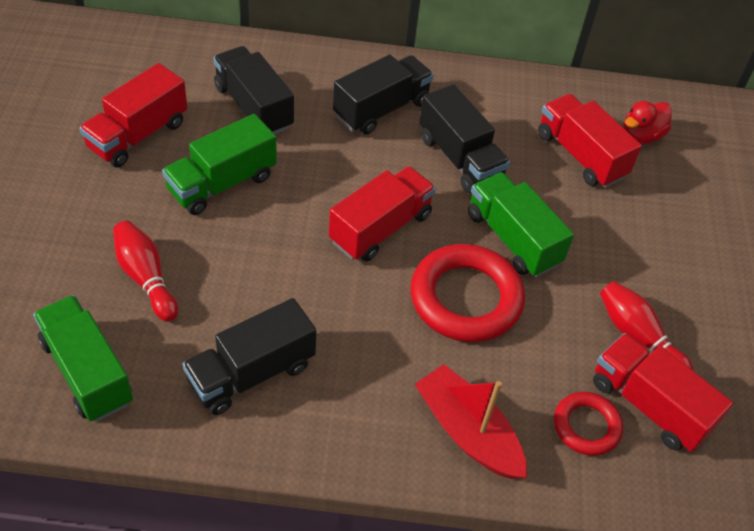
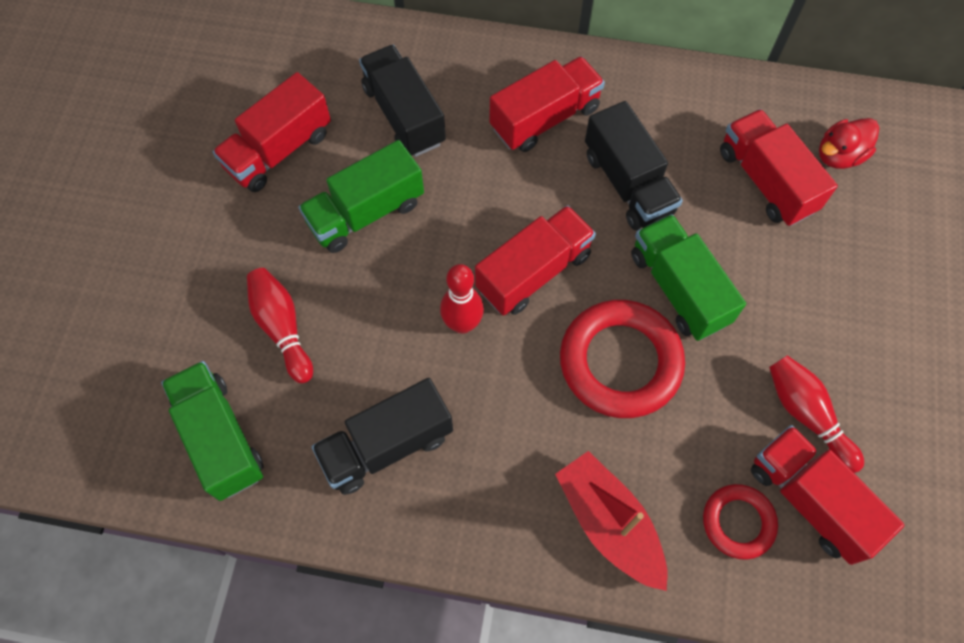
camera: 10 degrees right, 15 degrees up
(317, 271) = (462, 324): none -> red bowling pin
(381, 109) = (545, 118): black truck -> red truck

